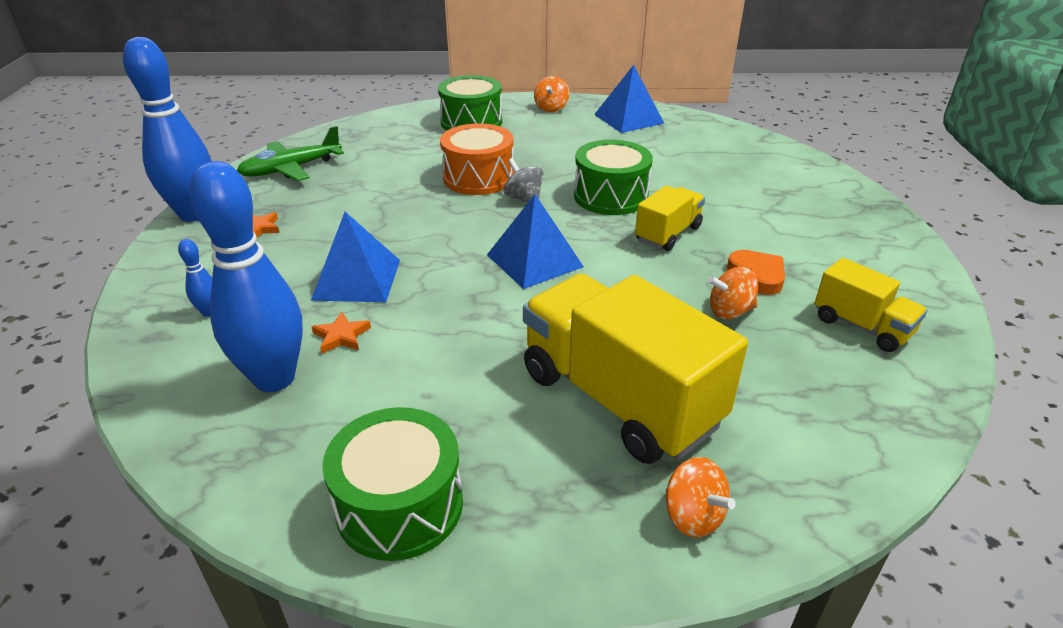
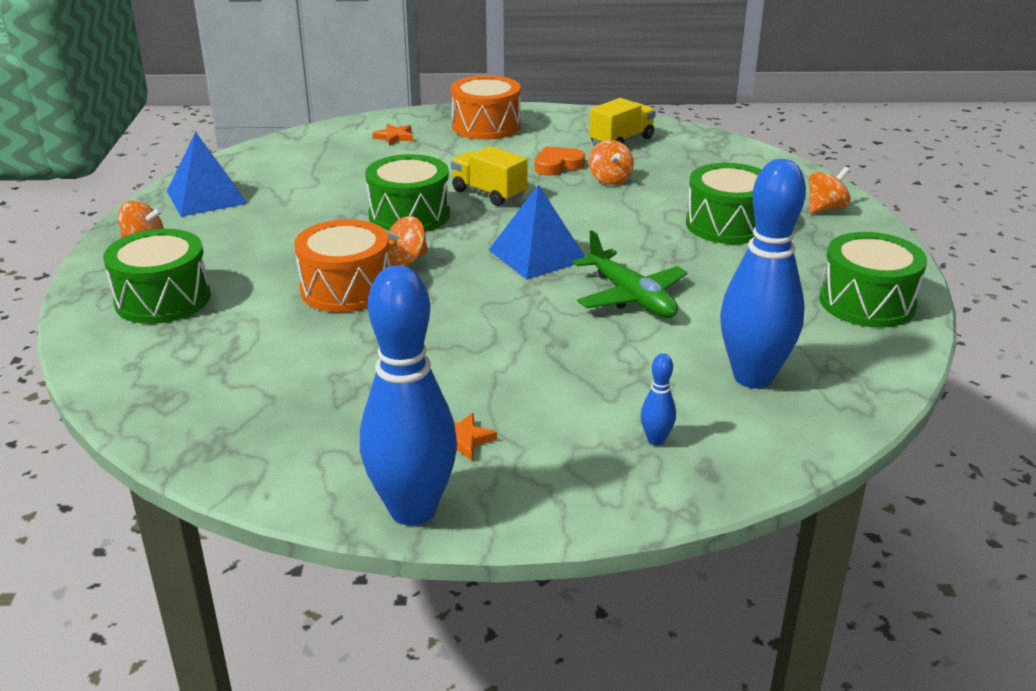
camera: 90 degrees left, 5 degrees down
(292, 169) = (275, 440): green plane -> green plane (630, 297)
(341, 336) = (680, 348): orange star -> orange star (394, 137)
(357, 279) = (579, 350): blue pyramid -> none
(523, 198) = (406, 260): grey spinning top -> orange spinning top
(619, 399) = (727, 225): yellow truck -> green drum
(850, 230) = (486, 126): none -> orange drum

